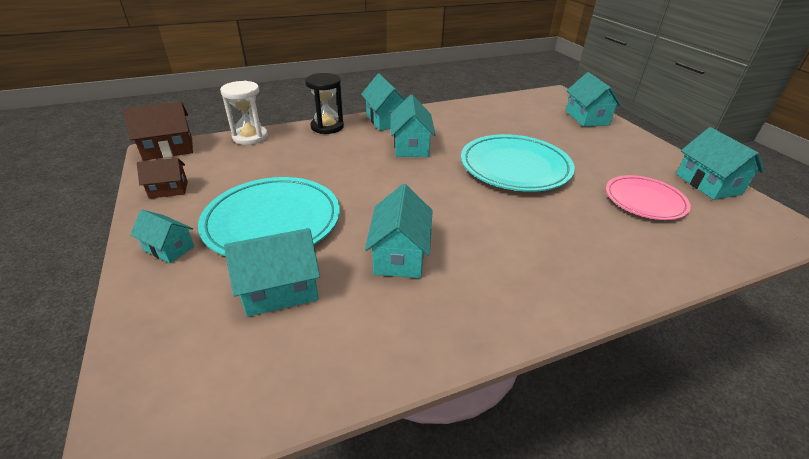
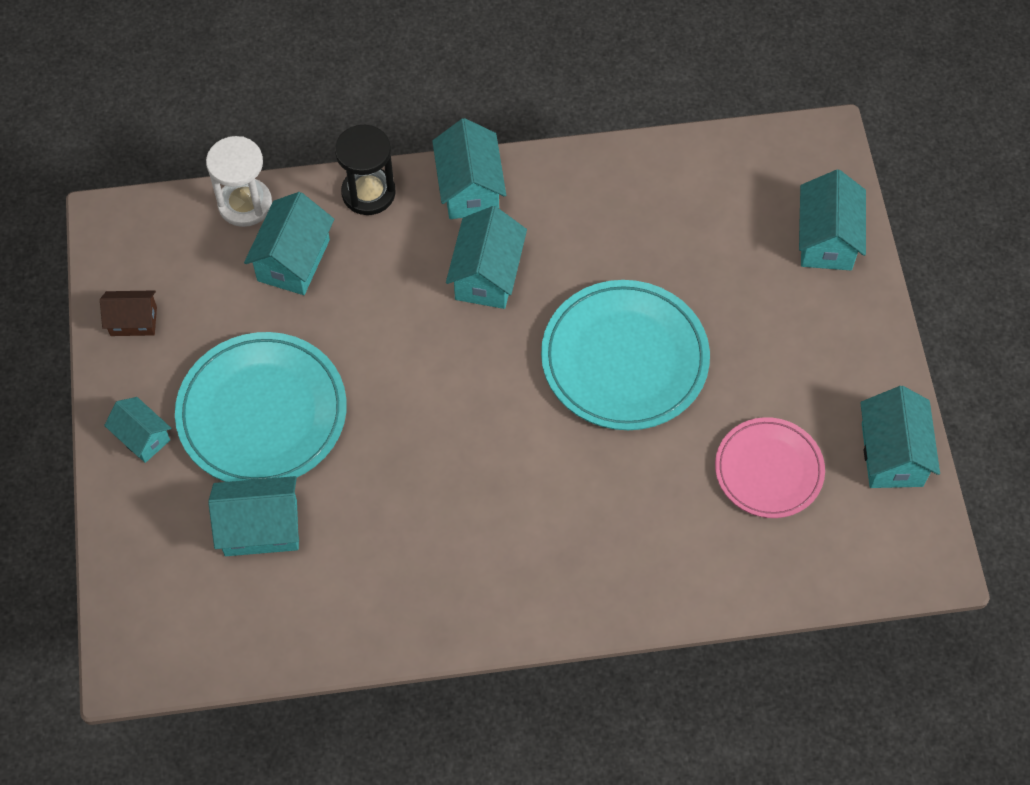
camera: 15 degrees right, 25 degrees up
(168, 149) = (125, 218): brown house -> none
(400, 255) = (402, 503): turquoise house -> turquoise house (293, 260)

